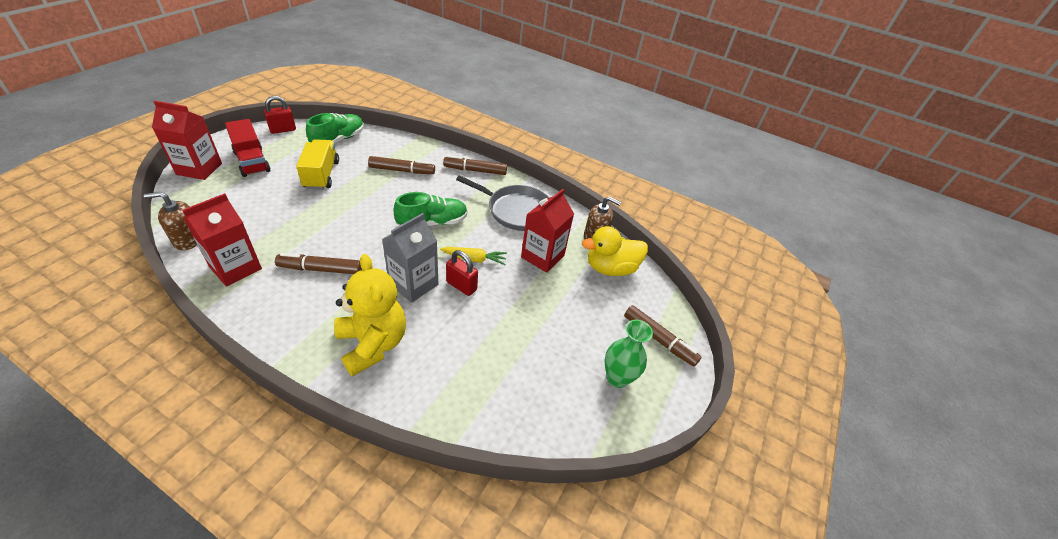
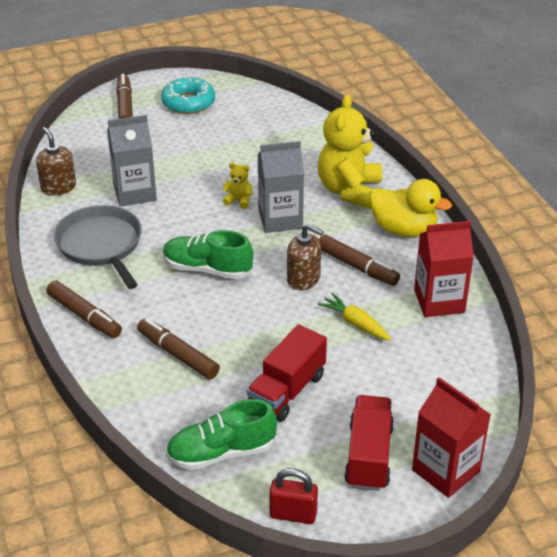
camera: 135 degrees left, 5 degrees down
(188, 239) = (480, 355): brown soap dispenser -> brown soap dispenser (303, 279)
(321, 175) = (287, 391): yellow truck -> red truck
(461, 286) = (238, 200): red padlock -> yellow teddy bear
(474, 259) = (202, 216): yellow carrot -> yellow carrot (355, 323)
(542, 256) = (135, 193): red carton -> grey carton
(610, 268) = (86, 159): yellow duck -> yellow duck (403, 229)
(617, 378) = (188, 102): green vase -> turquoise donut

